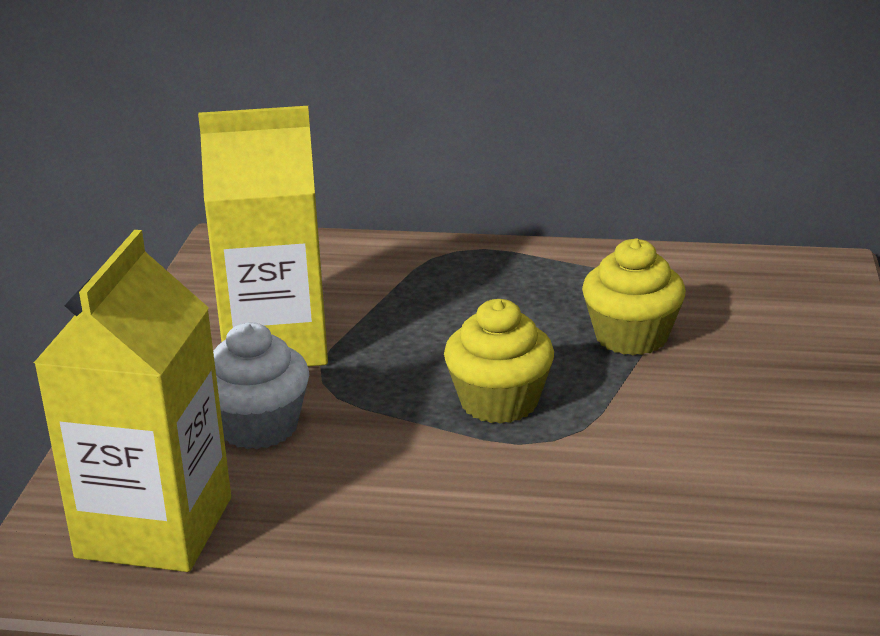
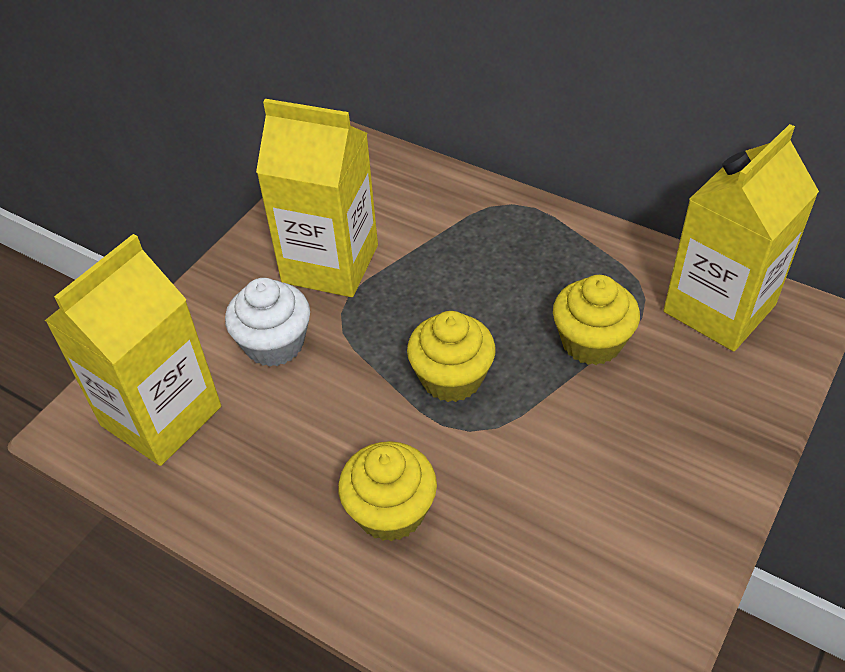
camera: 25 degrees right, 20 degrees up
(516, 529) = (390, 511): none -> yellow cupcake
(741, 281) = (719, 308): none -> yellow carton

